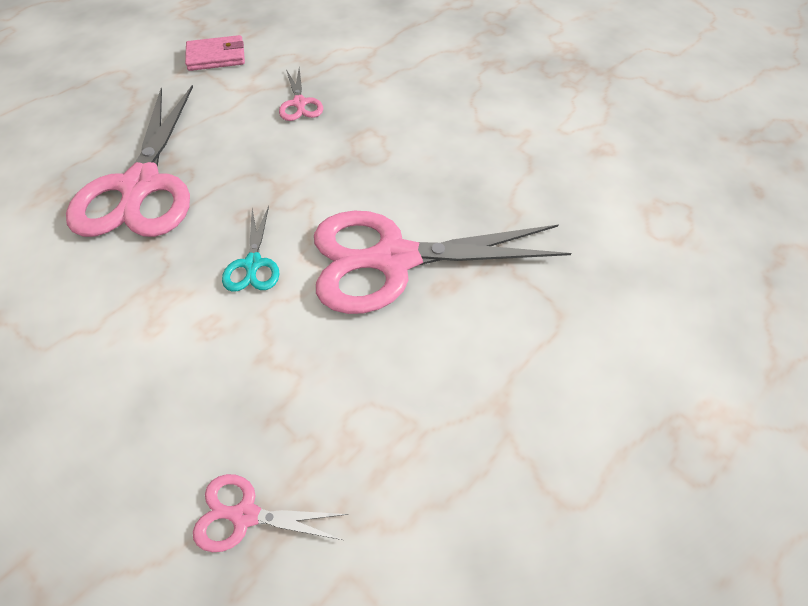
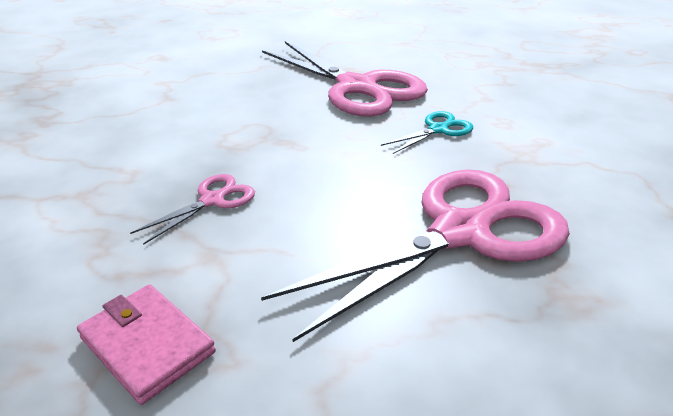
camera: 125 degrees left, 20 degrees down
(245, 515) = (552, 72): pink scissors -> none

